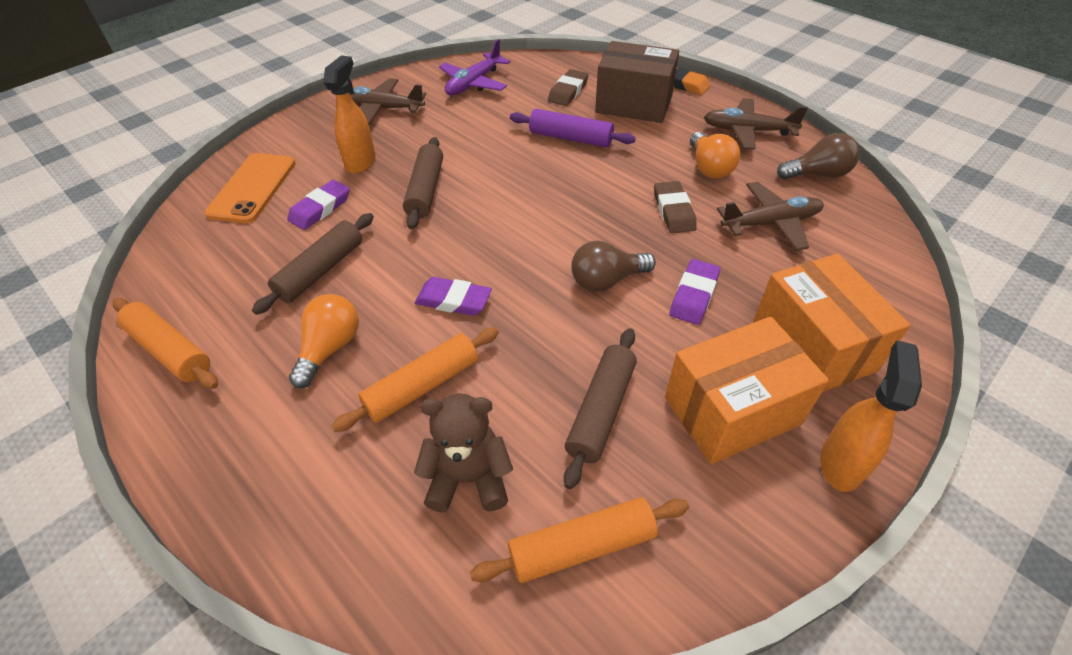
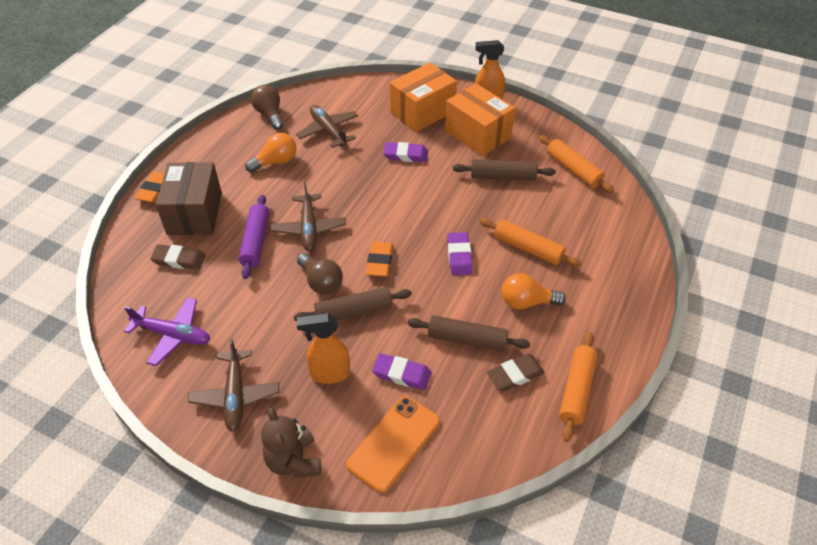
camera: 110 degrees left, 0 degrees up
(252, 188) = (394, 443): orange phone -> orange phone turned 45 degrees counterclockwise
(468, 478) = (567, 213): brown teddy bear -> brown teddy bear (294, 461)
(487, 224) = (379, 261): none -> orange eraser
(606, 280) = (410, 191): brown light bulb -> brown light bulb (321, 282)
(673, 211) = (331, 172): brown eraser -> brown eraser (515, 375)
(747, 131) = (223, 148): brown plane -> brown plane (309, 228)

